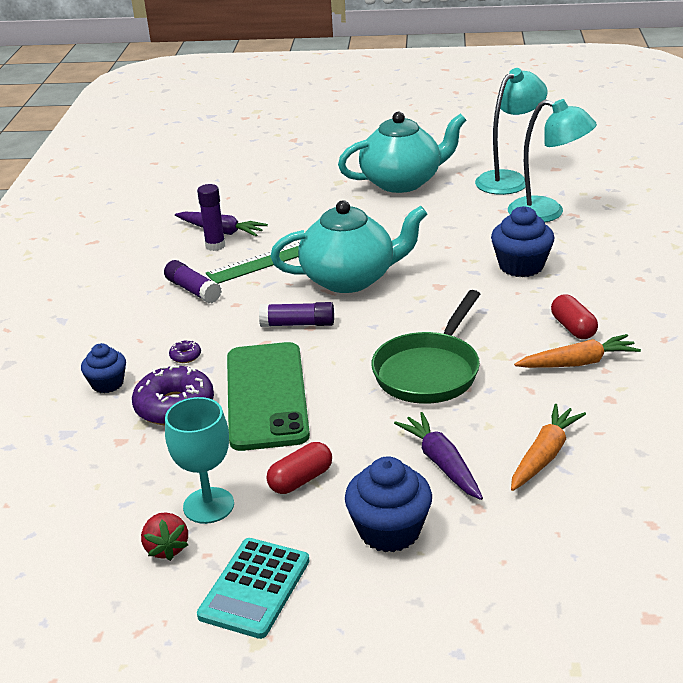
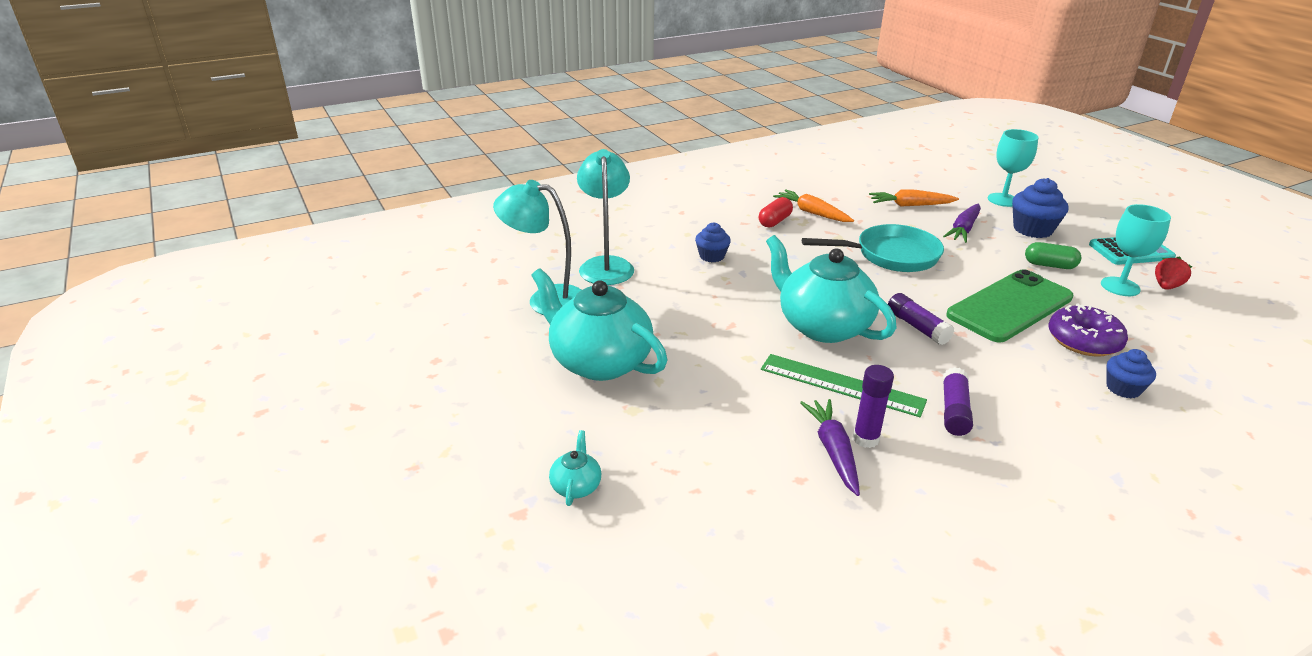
camera: 125 degrees left, 0 degrees up
(185, 356) = (1034, 365): purple donut -> none
(294, 155) = (576, 486): none -> turquoise teapot
(300, 480) = (1049, 265): red capsule -> green capsule
(429, 371) = (890, 255): green pan -> turquoise pan
(497, 566) = (1003, 200): none -> turquoise goblet
(521, 266) = (712, 256): blue cupcake -> blue cupcake, size x0.63

